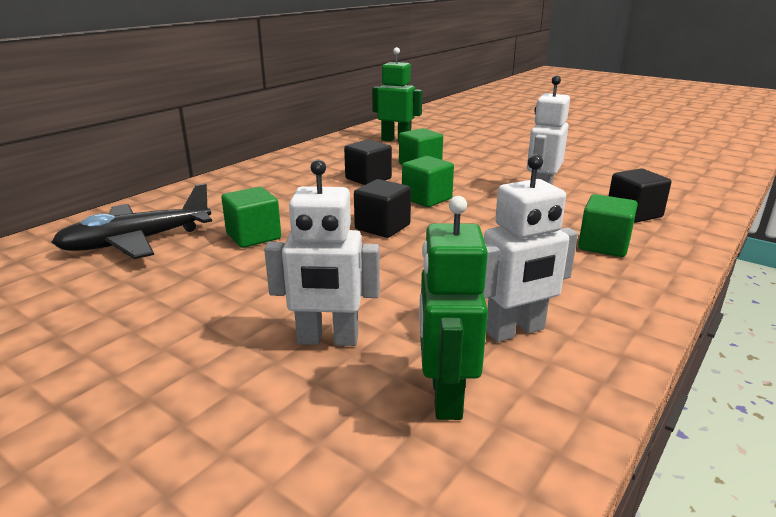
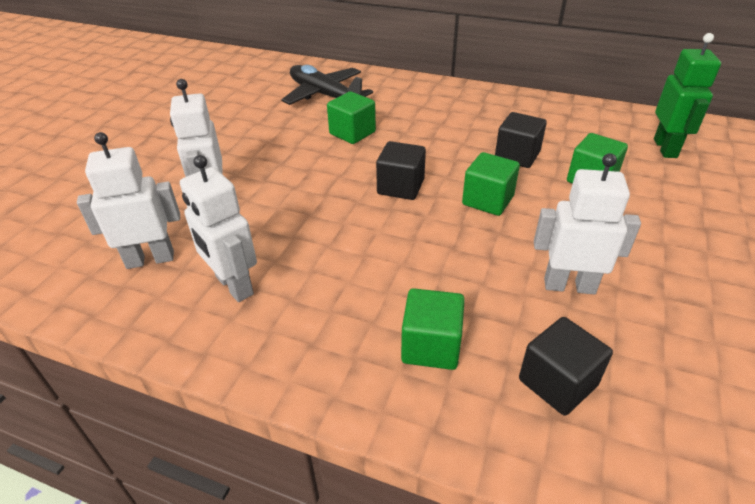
camera: 75 degrees right, 15 degrees up
(445, 396) = (150, 259): green robot -> white robot

